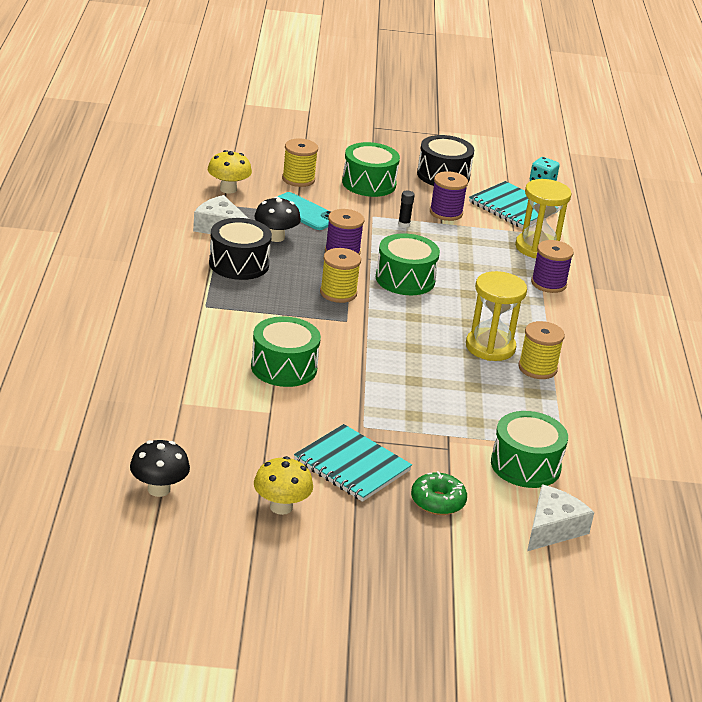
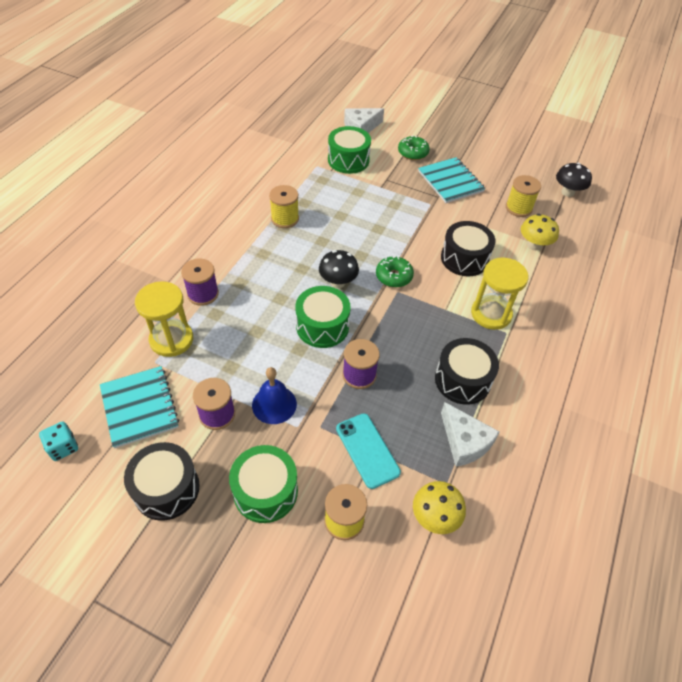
camera: 155 degrees left, 20 degrees up
(275, 237) = (413, 412): black mushroom -> black mushroom (338, 282)
(281, 507) = (501, 168): yellow mushroom -> yellow mushroom (534, 245)
(284, 367) = (464, 258): green drum -> black drum
(338, 293) = (389, 323): yellow spool -> yellow spool (518, 208)
(360, 333) = (394, 276): none -> green donut
(404, 224) = (274, 404): black glue stick -> blue bell
(490, 347) = (304, 243): yellow hourglass -> yellow hourglass (491, 314)

